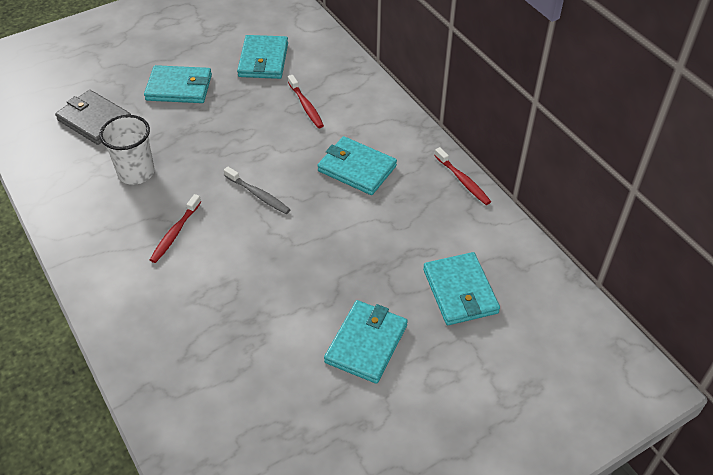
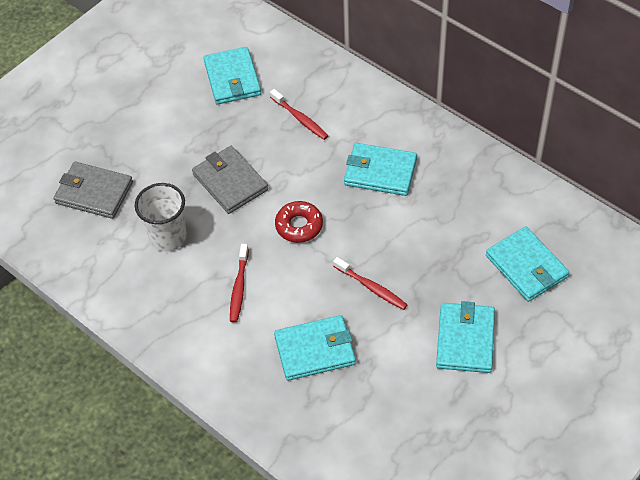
camera: 15 degrees left, 5 degrees up
(179, 87) = (162, 133): turquoise wallet -> turquoise wallet (315, 350)
(216, 142) = (230, 182): none -> grey wallet
(258, 195) = (299, 226): grey toothbrush -> red donut
(462, 180) = (484, 156): red toothbrush -> red toothbrush (371, 287)

